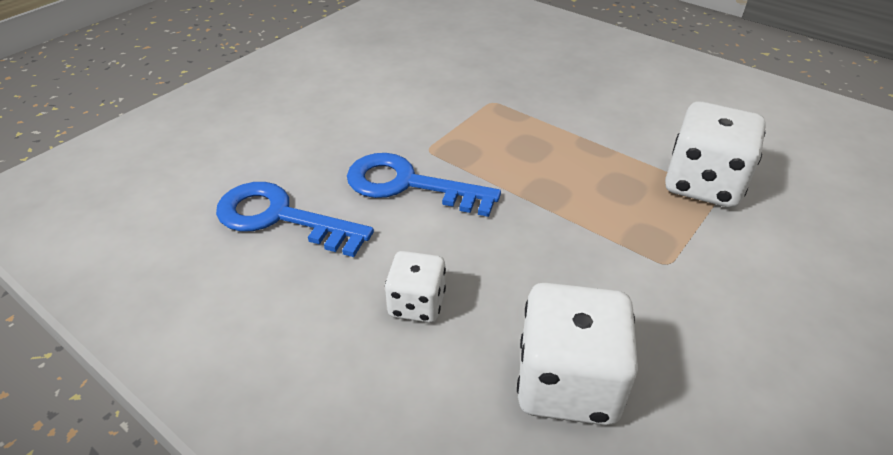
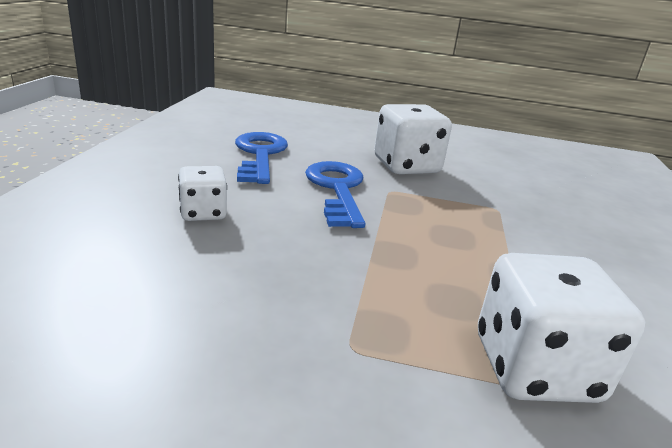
camera: 60 degrees right, 15 degrees down
(567, 383) = (140, 295): white dice -> white dice (406, 166)

